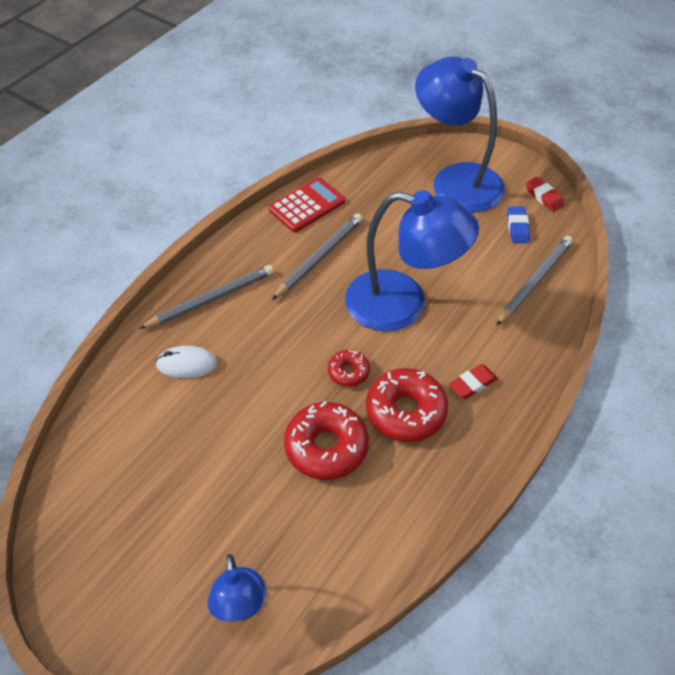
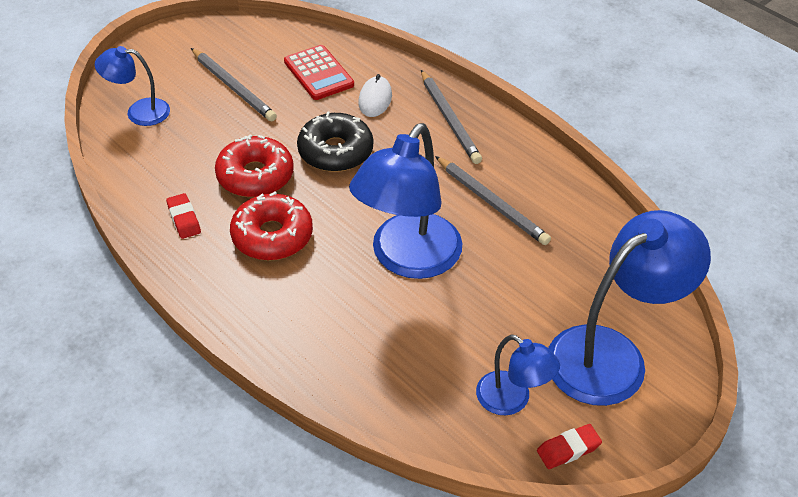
camera: 100 degrees right, 5 degrees down
(275, 383) = (335, 151): none -> black donut
(307, 205) = (576, 203): red calculator -> red calculator (318, 73)
(348, 372) = (332, 203): red donut -> none
(472, 384) = (286, 295): red eraser -> red eraser (184, 219)
(517, 227) = (512, 400): blue eraser -> blue lamp
(534, 281) = (415, 391): grey pencil -> grey pencil (233, 87)

